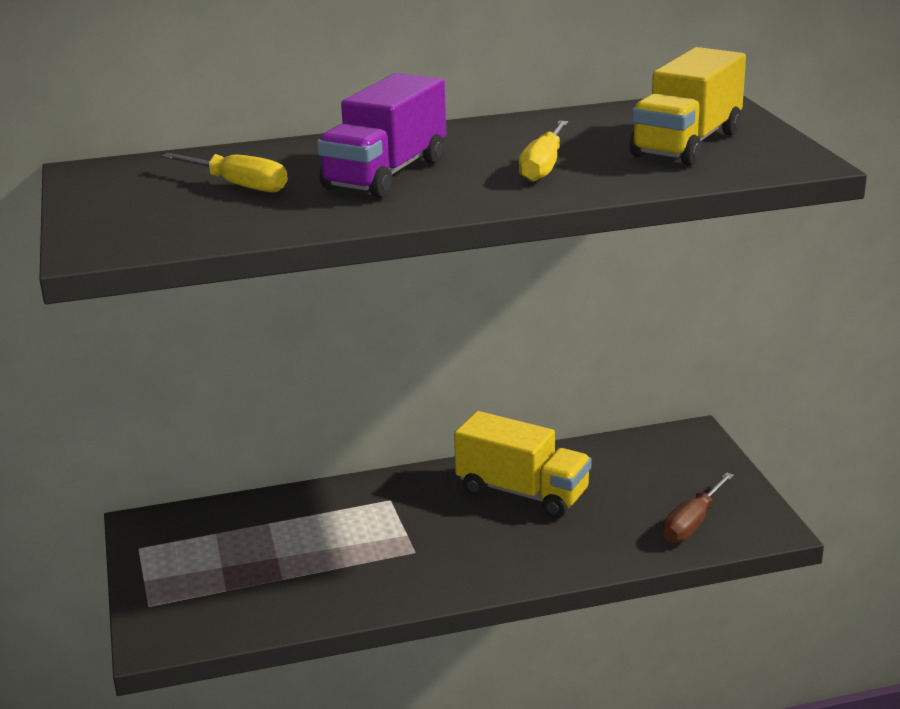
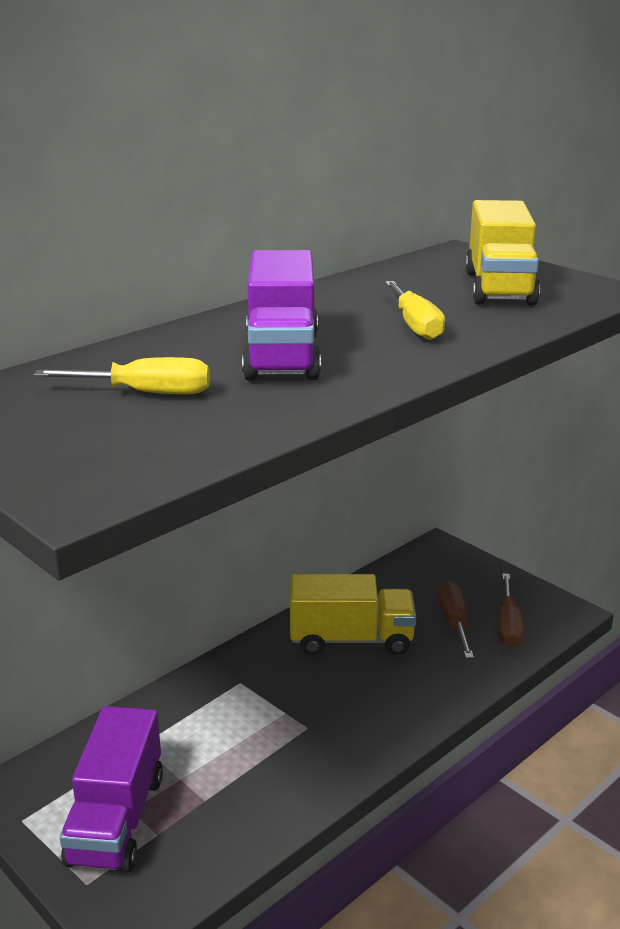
camera: 30 degrees left, 0 degrees up
(205, 569) = (116, 819): none -> purple truck
(639, 505) = (453, 622): none -> brown screwdriver

